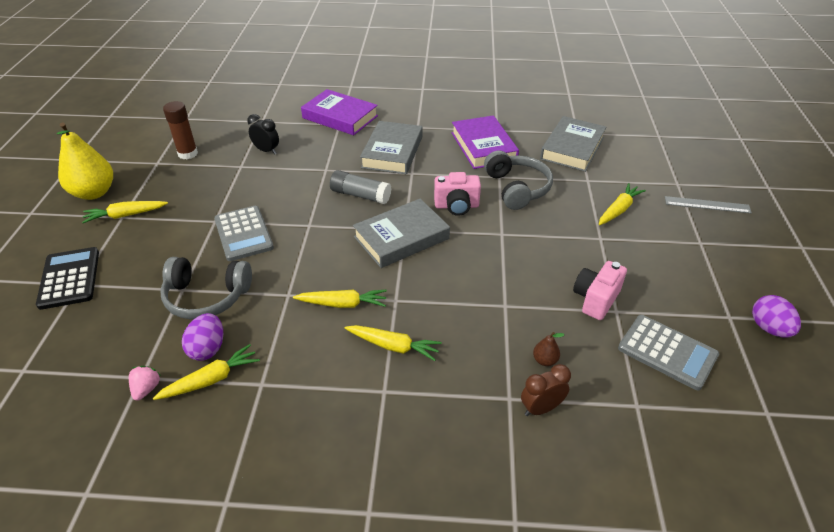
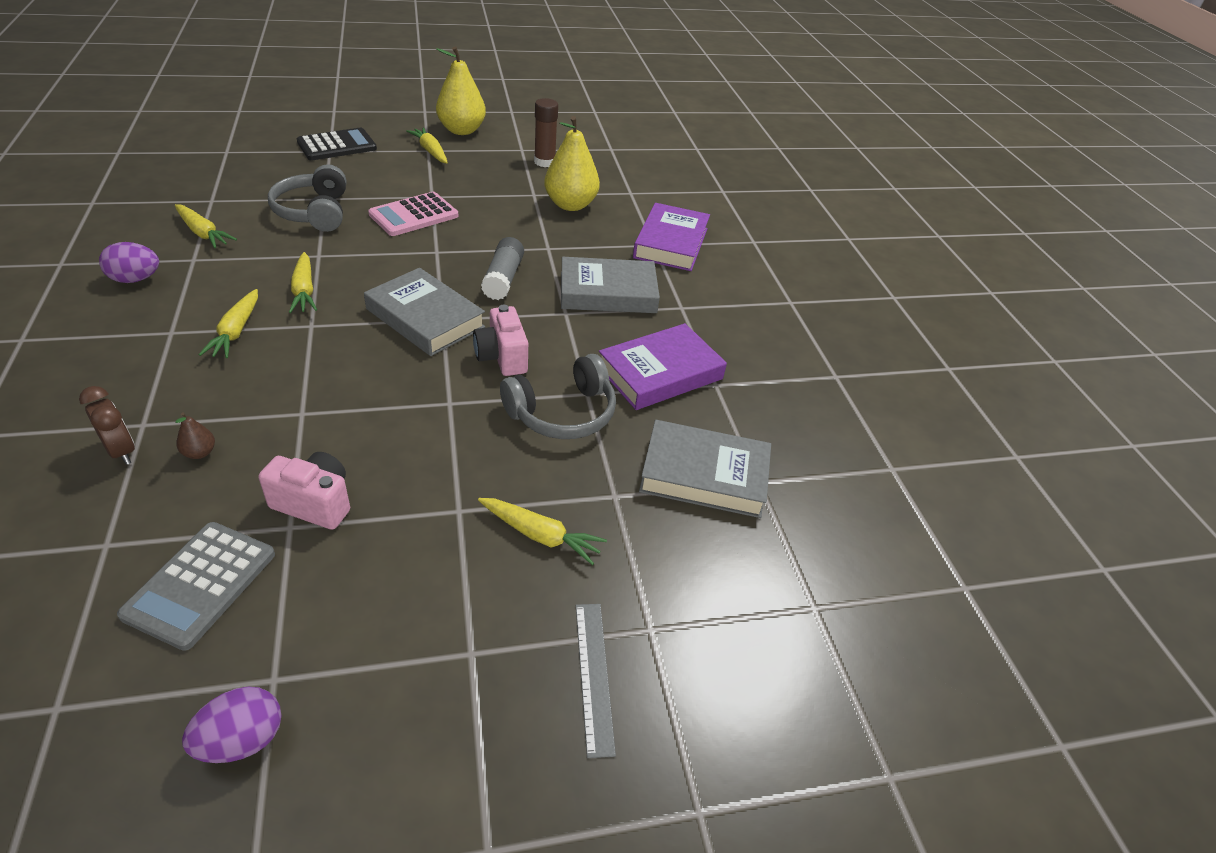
camera: 70 degrees right, 0 degrees up
(146, 389) = (197, 205): pink strawberry -> none
(208, 348) = (243, 225): purple egg -> purple egg (135, 279)
(243, 233) = (414, 215): grey calculator -> pink calculator
(266, 151) = (570, 205): black clock -> yellow pear

